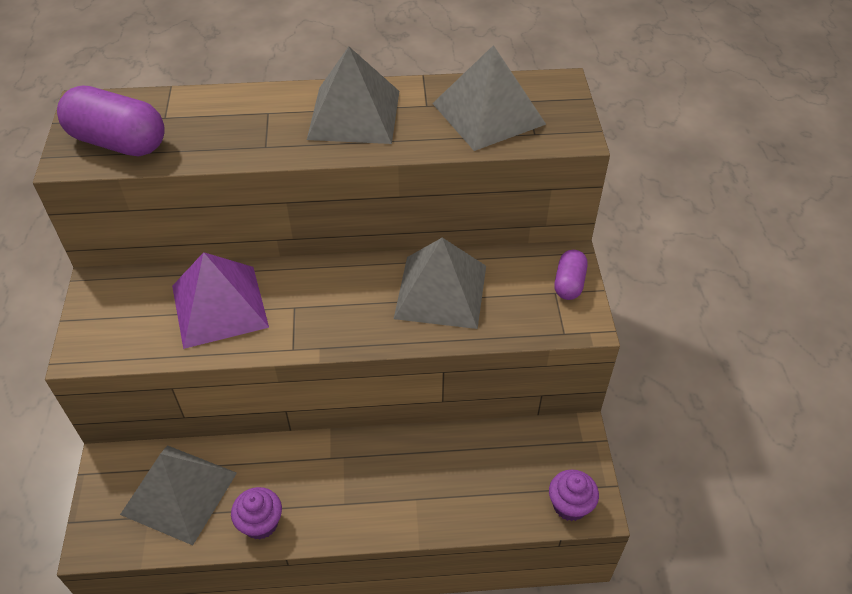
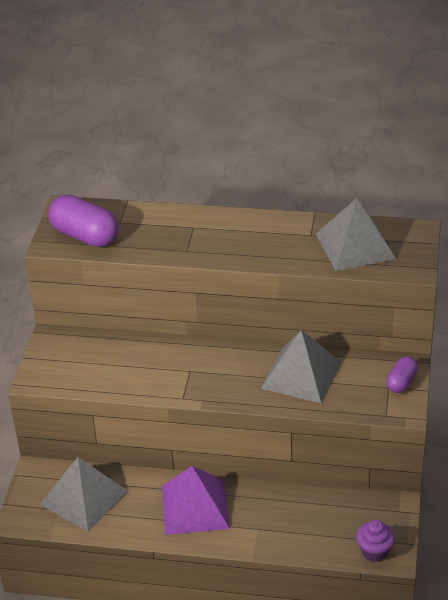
camera: 15 degrees right, 10 degrees down
(219, 306) = (136, 363): purple pyramid -> purple pyramid (195, 507)
(260, 523) = (139, 526): purple cupcake -> none
(354, 114) = (255, 235): grey pyramid -> none

